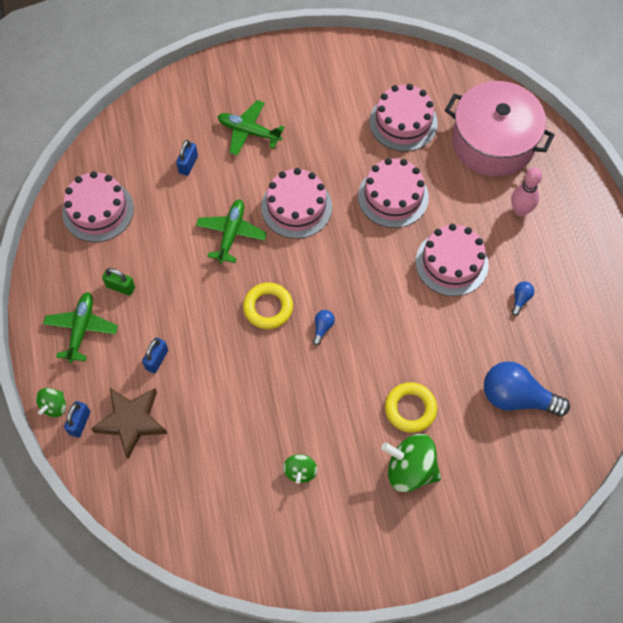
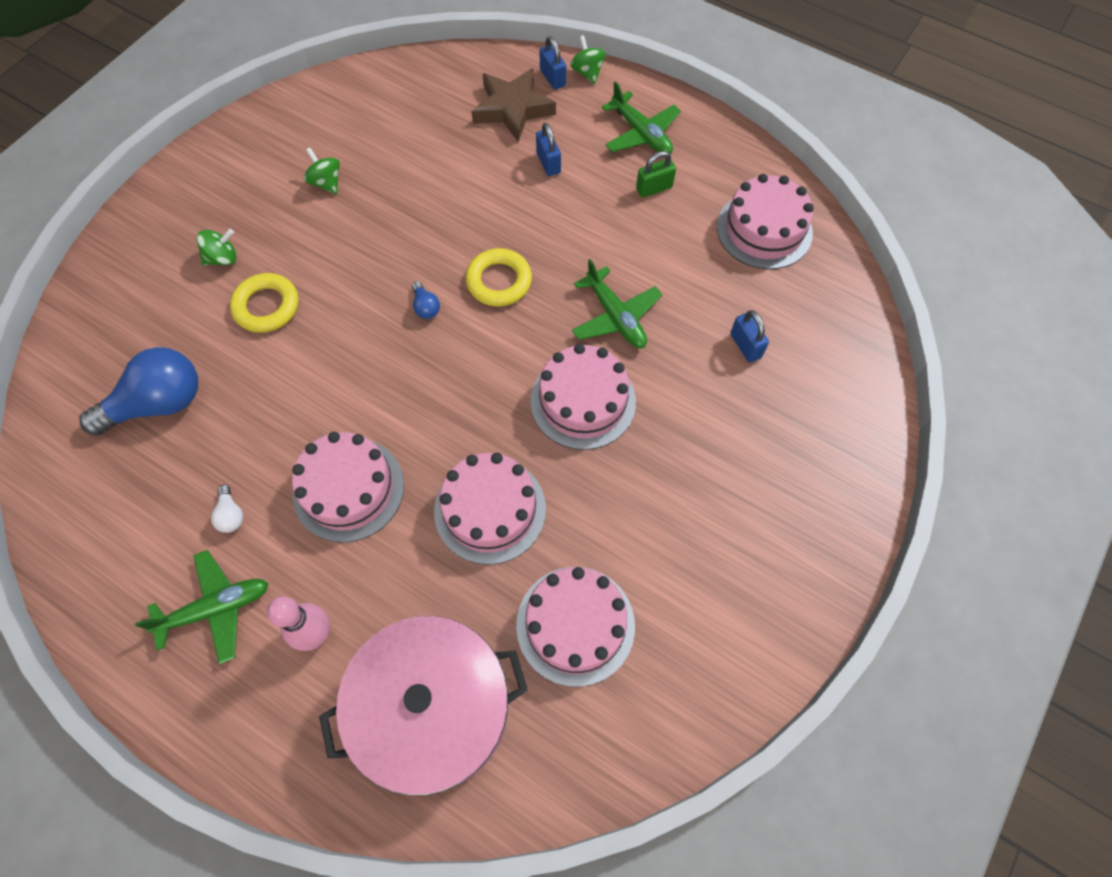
camera: 135 degrees right, 0 degrees up
(248, 132) = (733, 439): green plane -> green plane (216, 608)
(410, 469) = (222, 258): green spinning top -> green spinning top, size x0.55
(520, 299) = (231, 515): blue light bulb -> white light bulb

